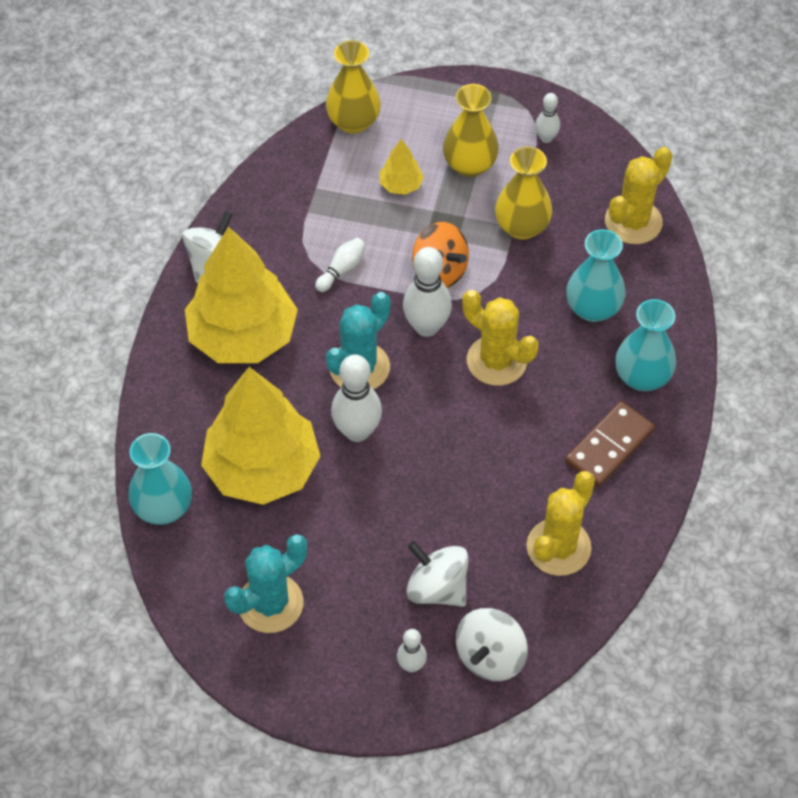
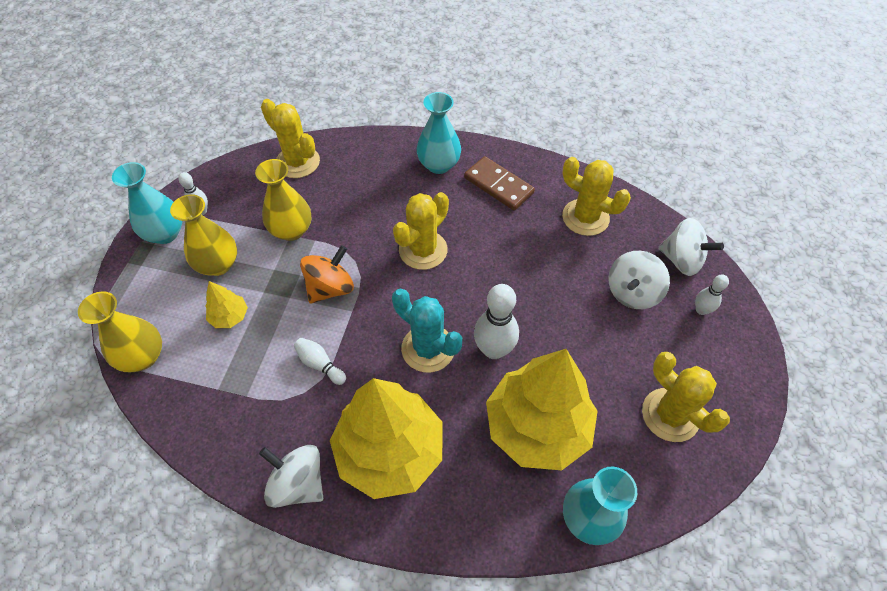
camera: 90 degrees left, 0 degrees up
(270, 603) = (670, 415): turquoise cactus -> yellow cactus
(426, 327) = (387, 298): white bowling pin -> none
(593, 308) = (376, 189): turquoise vase -> turquoise vase (165, 233)

